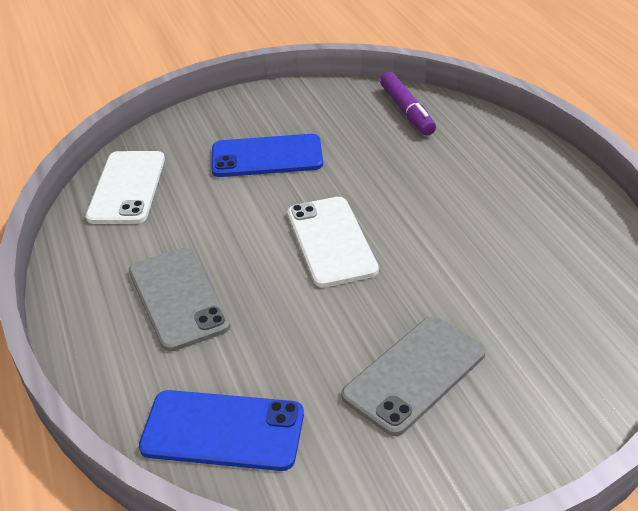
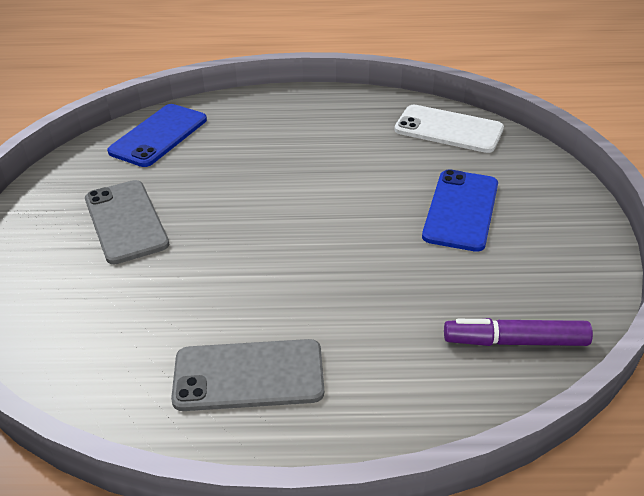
camera: 110 degrees right, 0 degrees up
(178, 298) = (291, 135): grey phone -> grey phone (248, 375)
(331, 241) = (304, 219): white phone -> none

